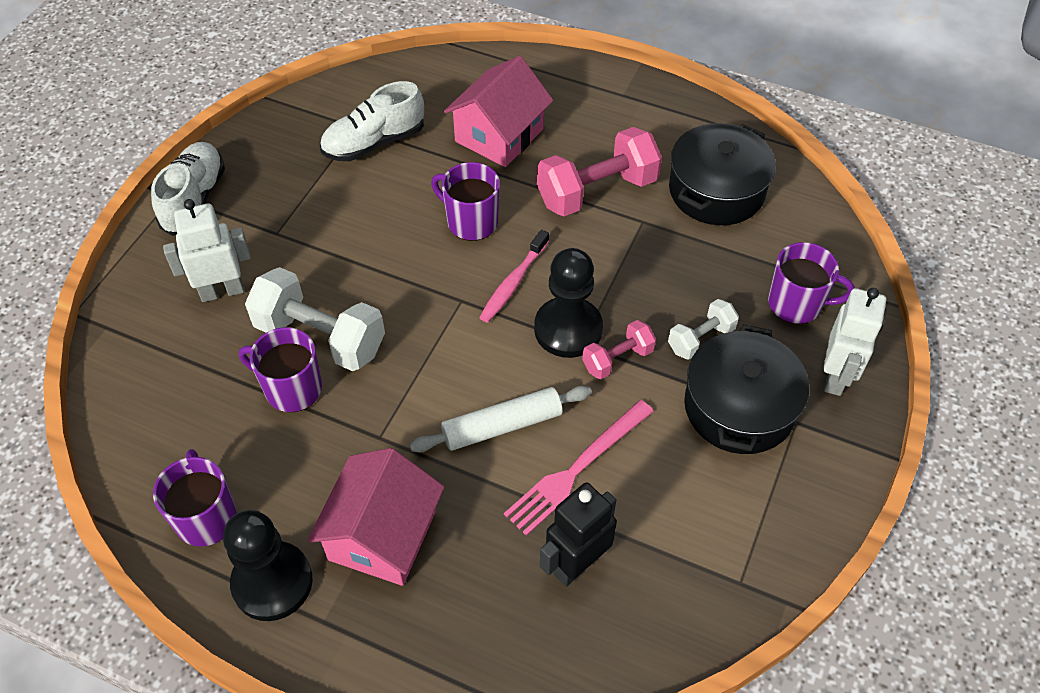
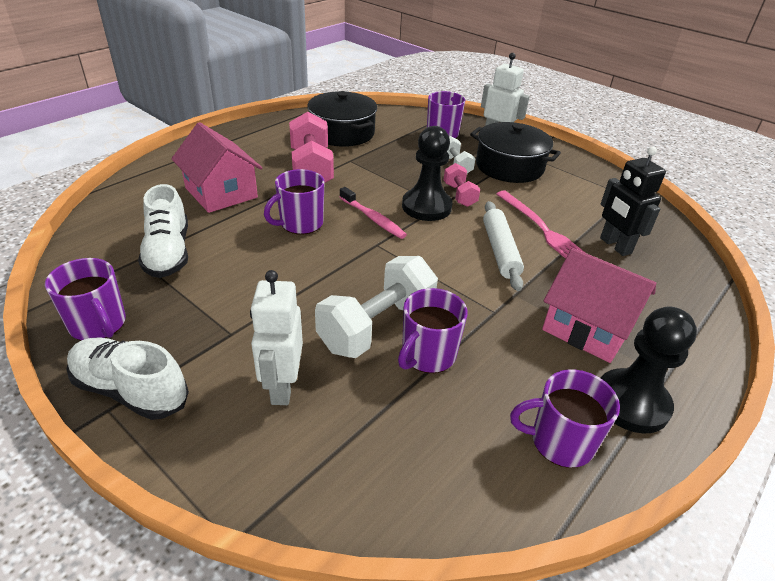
camera: 75 degrees left, 15 degrees down
(260, 145) = (98, 324): none -> purple mug

